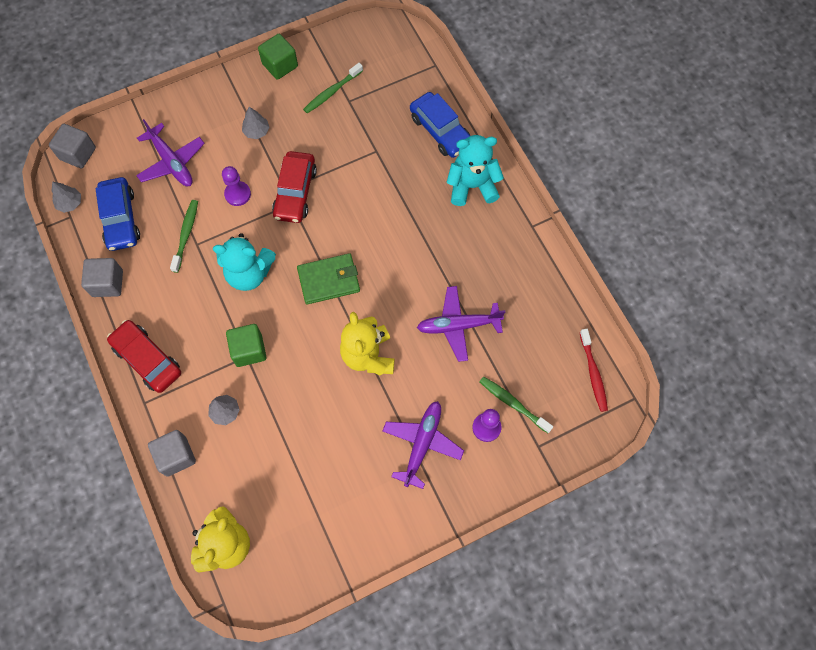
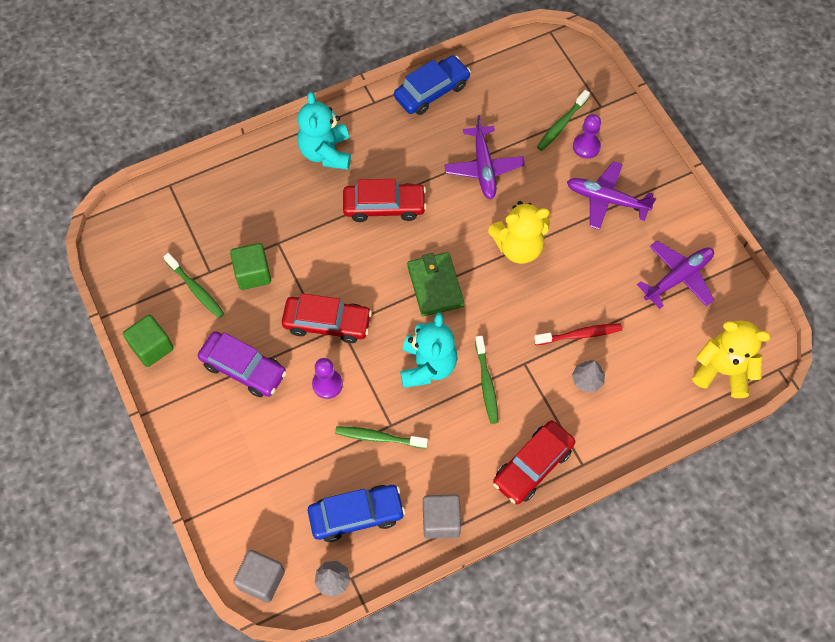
camera: 90 degrees left, 5 degrees down
(172, 162) = (280, 462): purple plane -> purple plane (678, 277)
(176, 456) = (638, 425): grey cube -> none
(229, 322) = (486, 383): none -> green toothbrush
(249, 350) = (517, 361): green cube -> green cube (253, 274)
(256, 131) = (243, 369): grey tree -> purple car
(413, 236) = (384, 206): none -> red car
(440, 130) = (256, 180): blue car -> blue car (432, 91)
(593, 373) = (527, 61): red toothbrush -> red toothbrush (579, 335)

